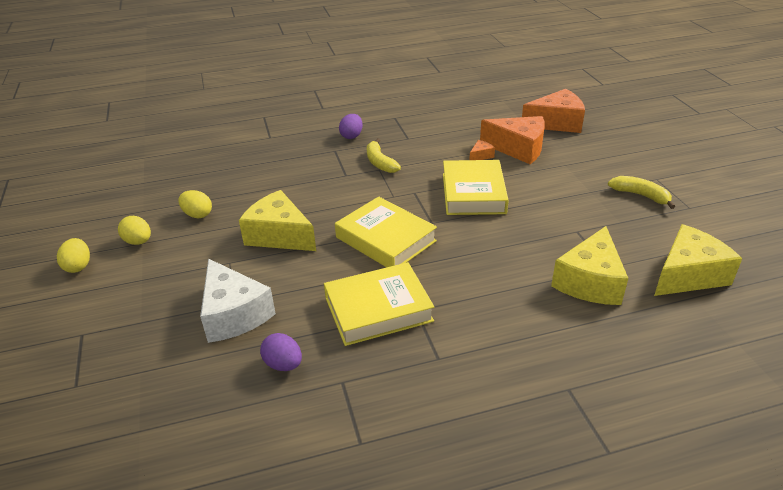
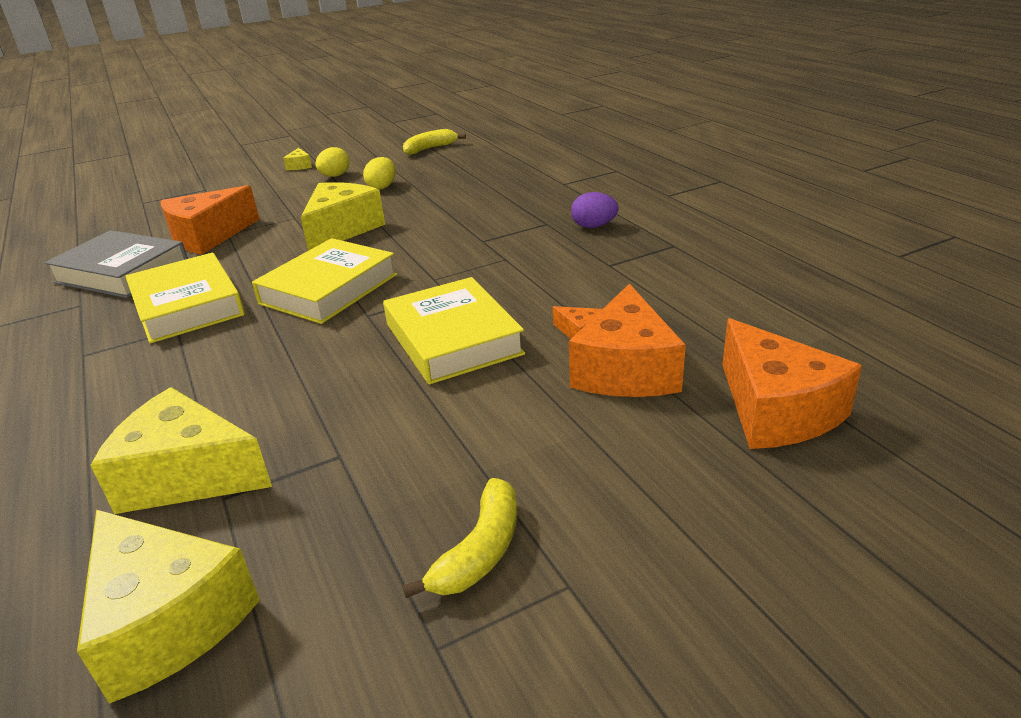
camera: 80 degrees right, 5 degrees down
(78, 266) = (299, 166): yellow egg -> yellow cheese
(234, 314) = (208, 236): white cheese -> orange cheese
(283, 364) = (122, 272): purple egg -> grey book
(380, 162) = (524, 256): yellow banana -> yellow banana (430, 149)
(473, 193) = (453, 339): yellow book -> yellow book turned 75 degrees clockwise

